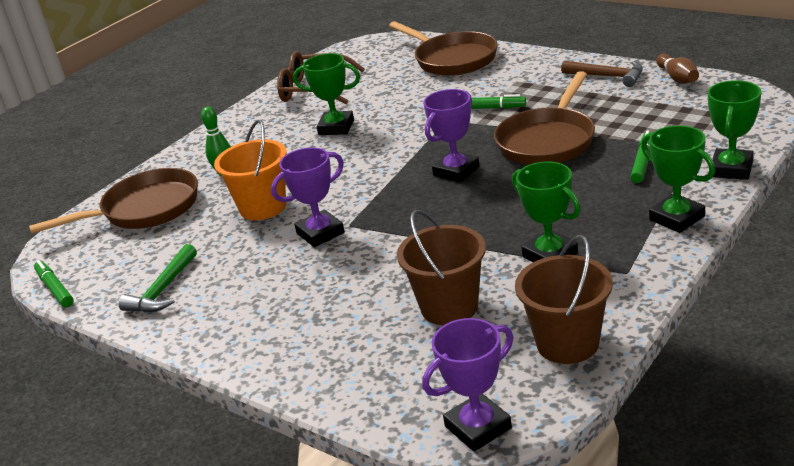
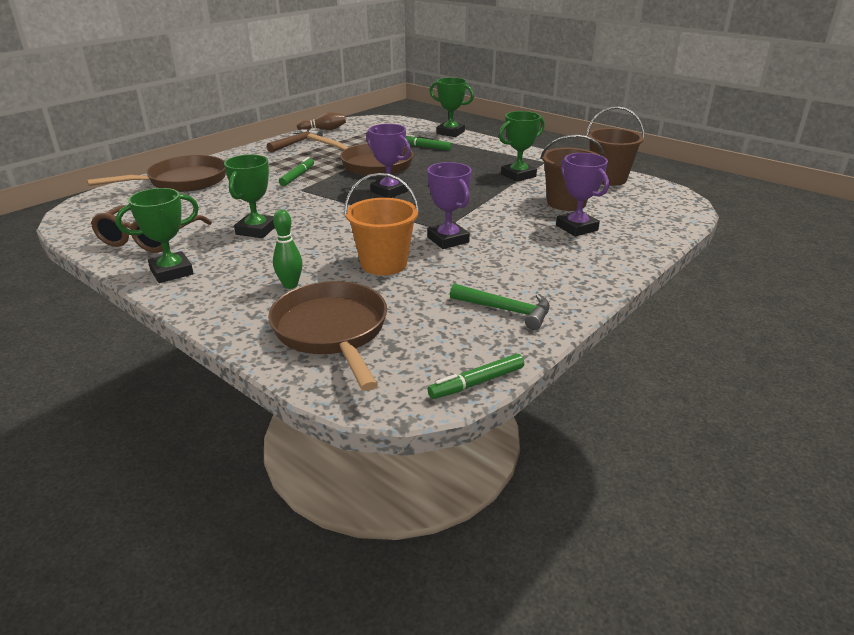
camera: 90 degrees left, 0 degrees up
(478, 427) = (682, 203): purple trophy -> purple trophy (576, 228)
(677, 218) = (494, 147): green trophy -> green trophy (171, 272)

